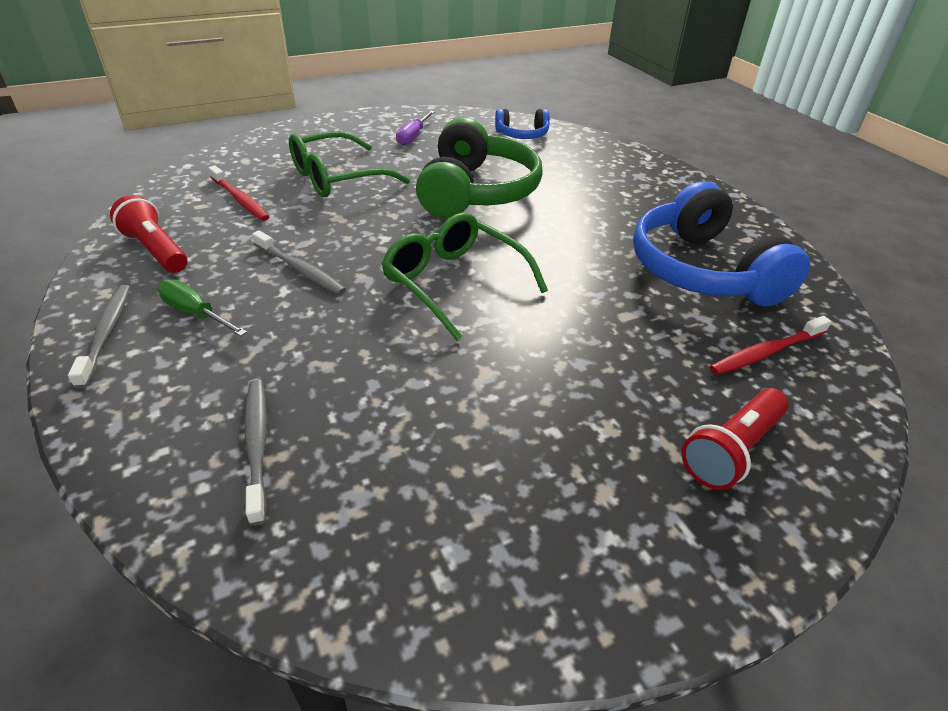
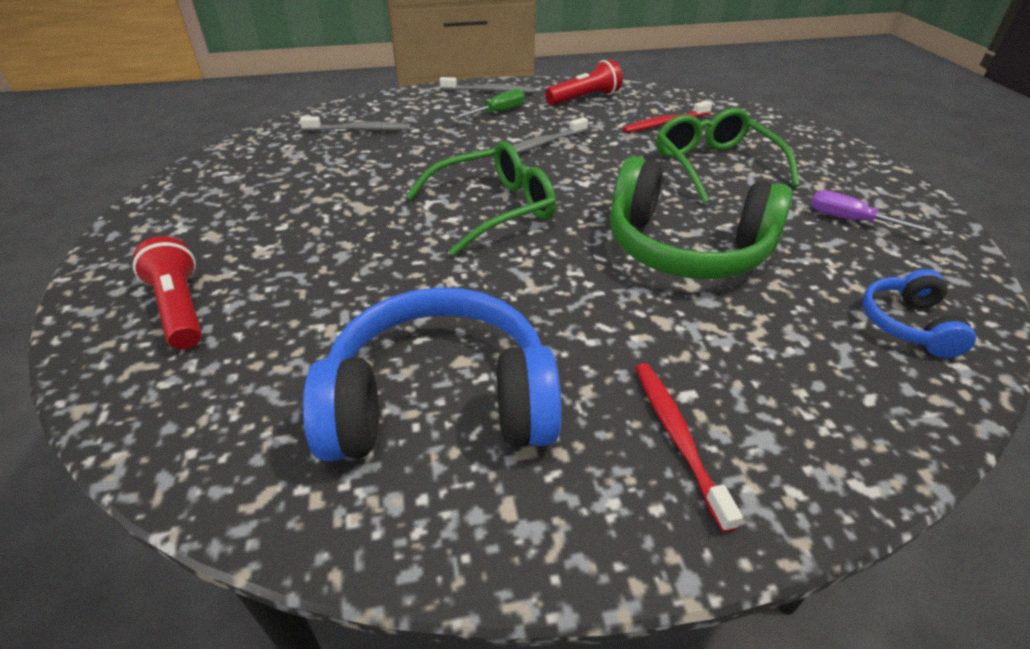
camera: 105 degrees right, 0 degrees up
(766, 352) = (260, 392): red toothbrush -> red toothbrush (677, 437)

